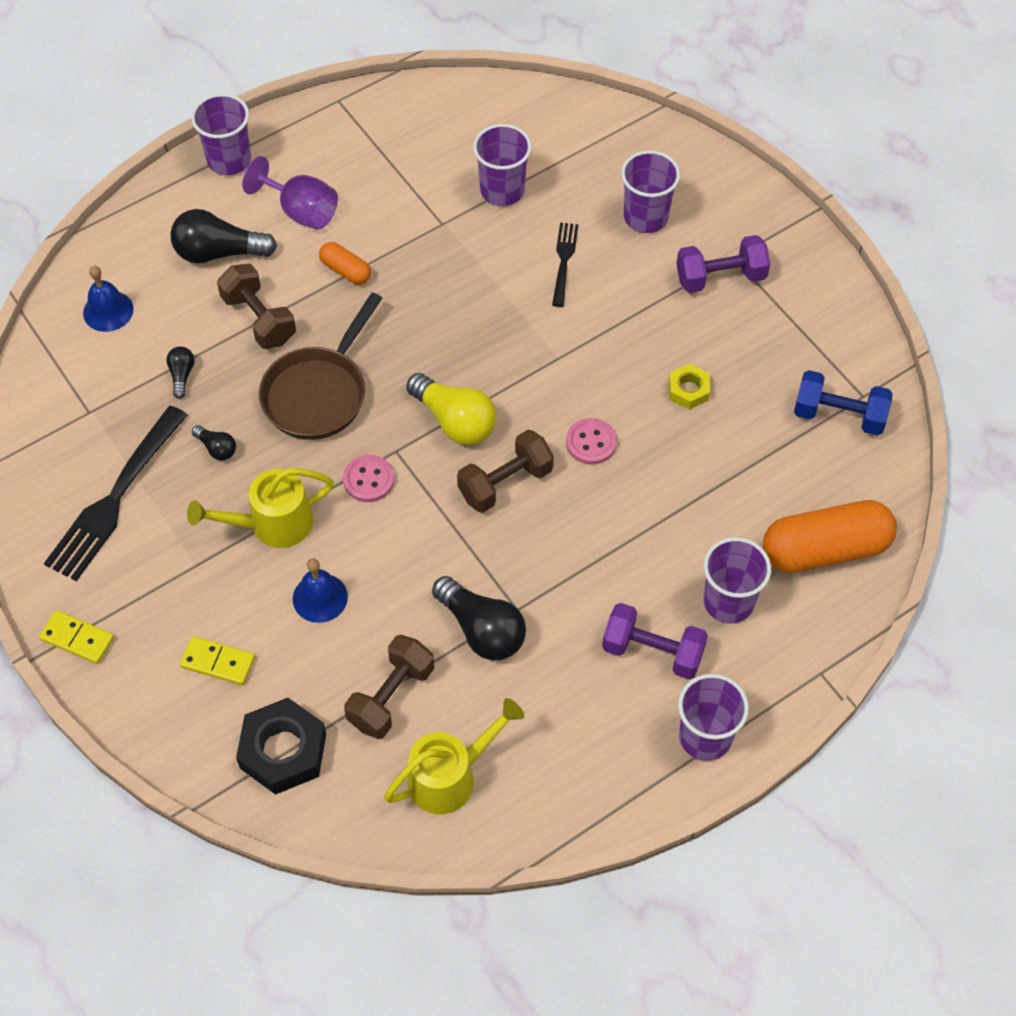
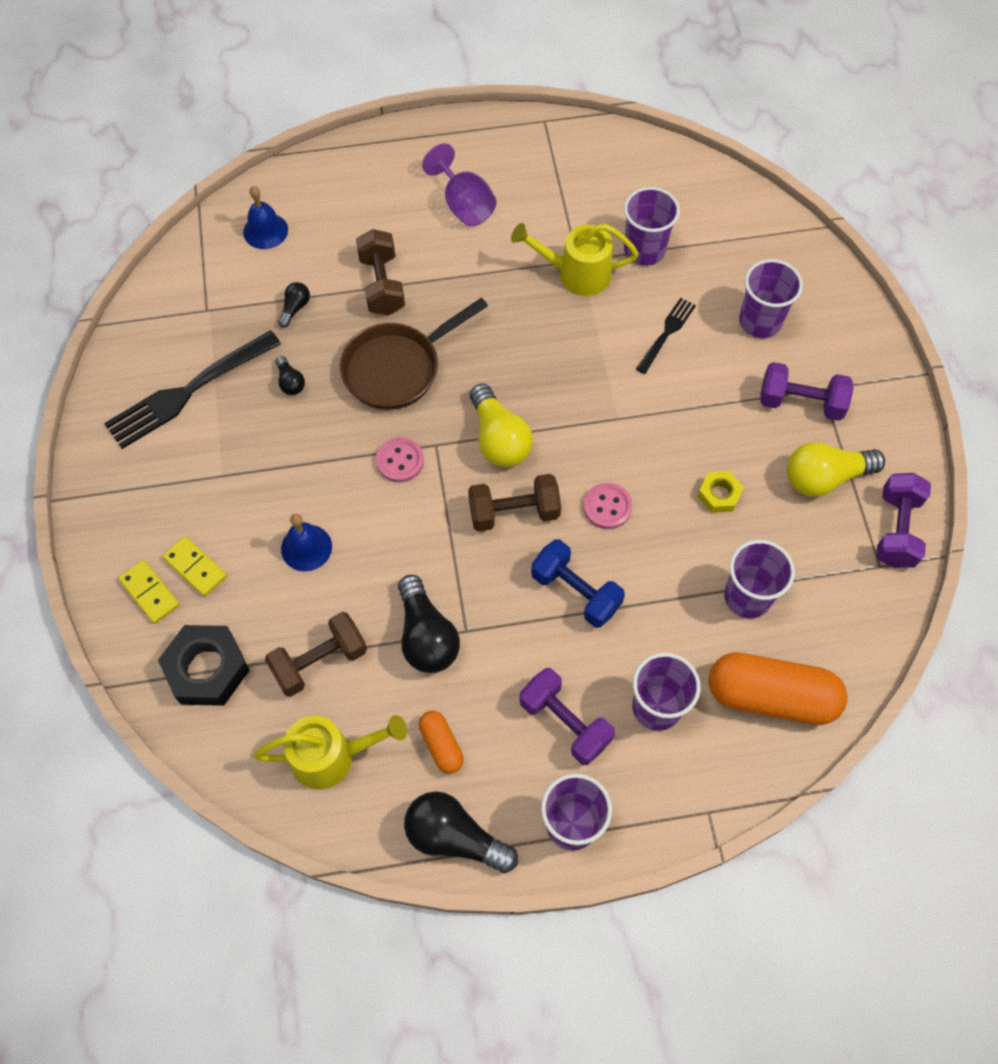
camera: 25 degrees right, 5 degrees up
(77, 639) = (97, 498): yellow domino -> yellow domino (150, 593)
(218, 252) = (379, 215): black light bulb -> black light bulb (454, 837)
(229, 160) = (428, 140): purple cup -> purple cup (747, 597)
(272, 524) = (300, 466): yellow watering can -> yellow watering can (576, 273)
(345, 270) = (475, 270): orange capsule -> orange capsule (441, 745)
(775, 337) = (824, 477): none -> yellow light bulb
(839, 415) = (847, 575): blue dumbbell -> blue dumbbell (575, 592)
(861, 358) = (896, 529): none -> purple dumbbell

